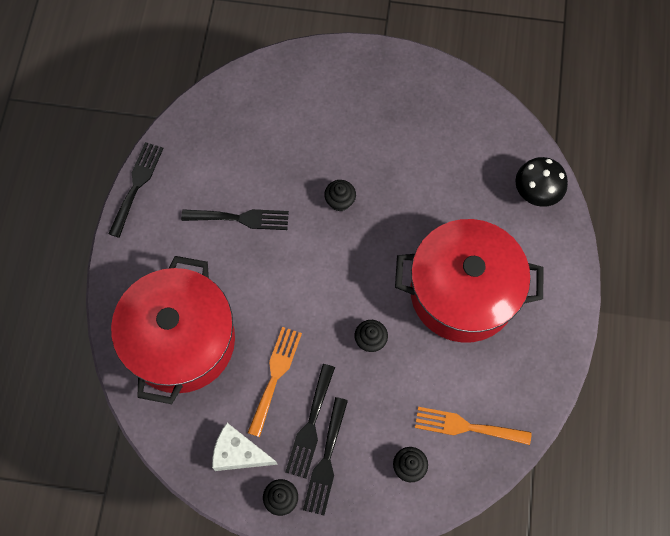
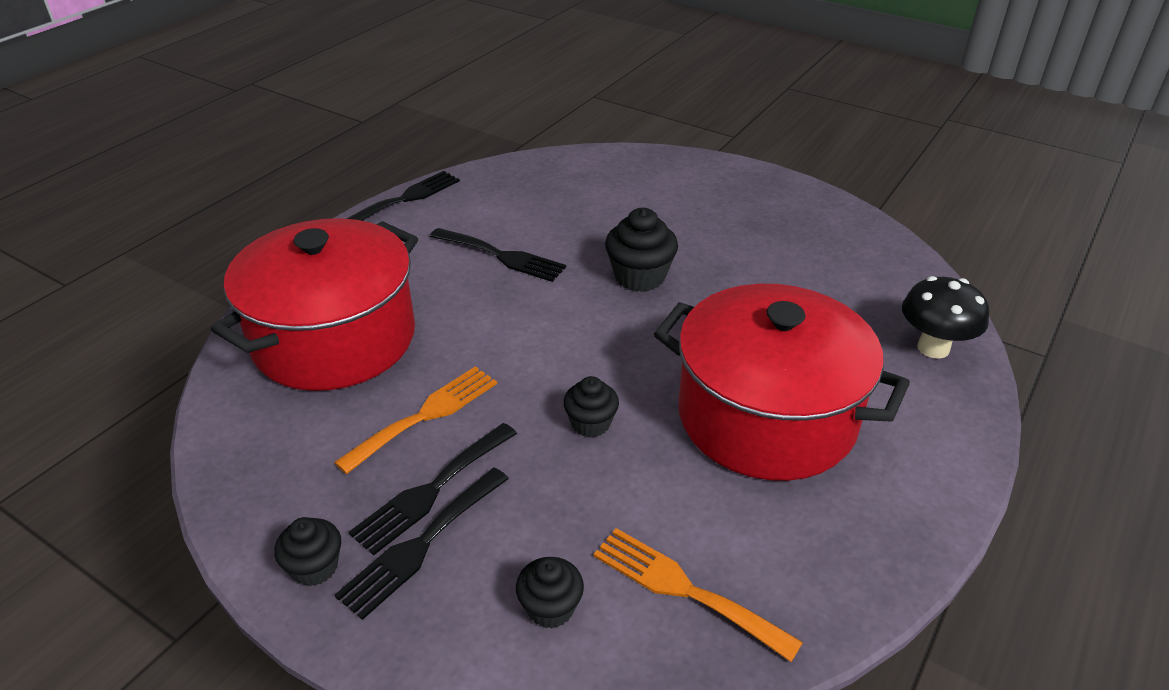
camera: 25 degrees right, 30 degrees down
(239, 453) = (302, 484): white cheese -> none
(340, 201) = (639, 277): black cupcake -> black cupcake, size x1.58

